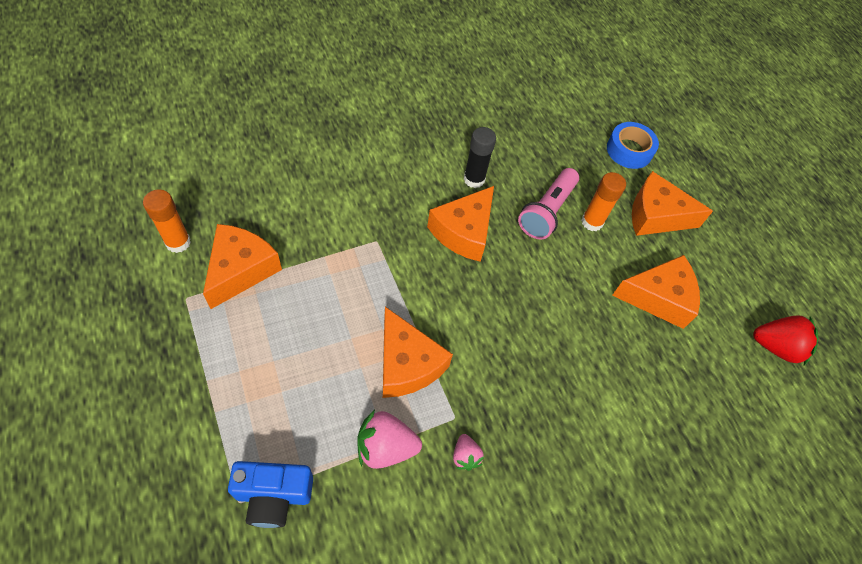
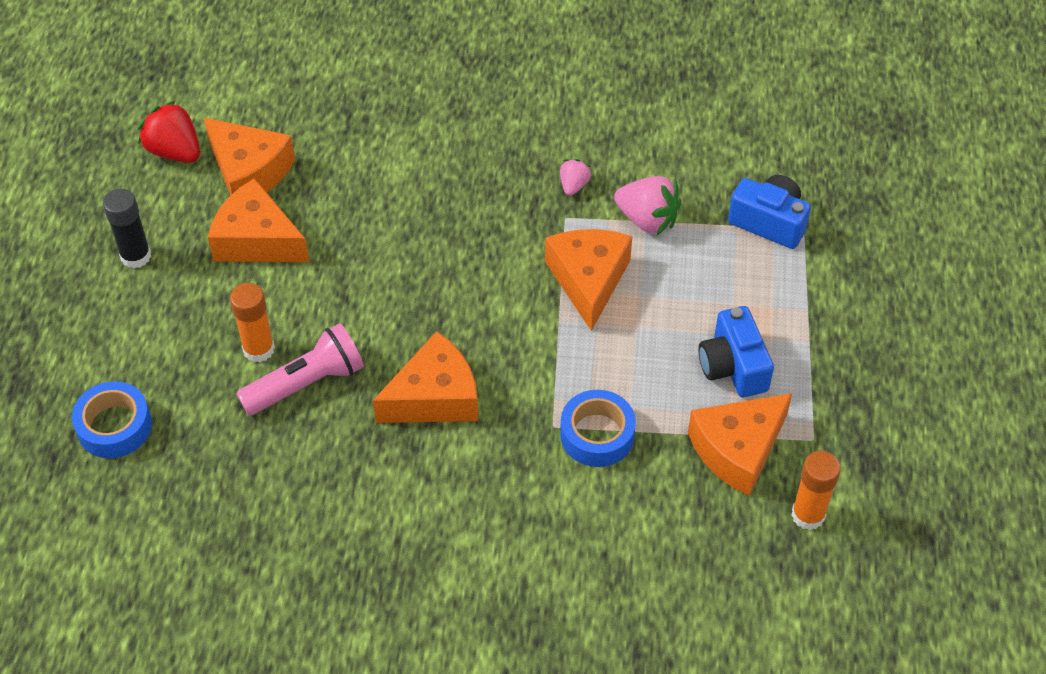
camera: 145 degrees left, 5 degrees down
(264, 333) = (733, 366): none -> blue camera
(344, 245) = (597, 435): none -> blue tape
(474, 179) = (372, 464): black glue stick -> black glue stick (136, 256)
(656, 216) = (168, 326): orange cheese -> orange cheese (249, 171)

